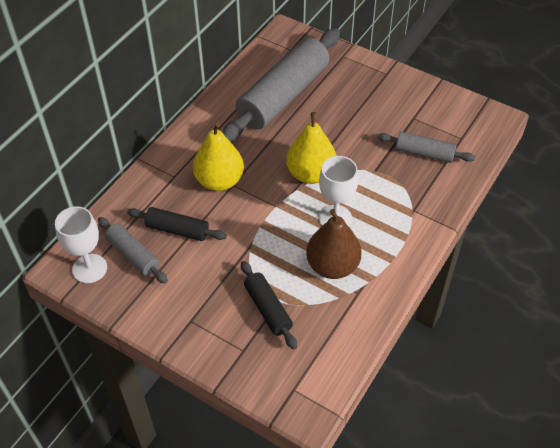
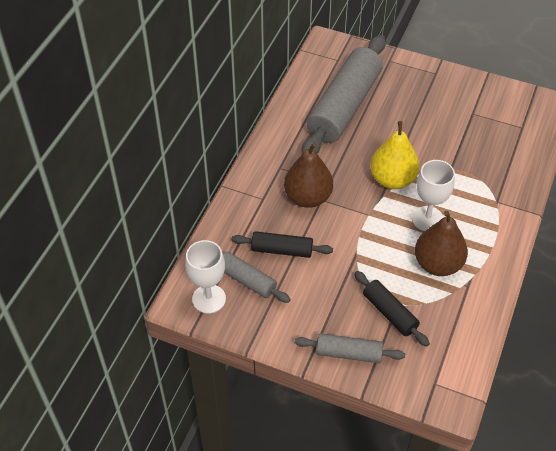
camera: 10 degrees left, 0 degrees up
(219, 181) = (308, 197): yellow pear -> brown pear
(424, 153) = (492, 146): grey rolling pin -> grey rolling pin (348, 353)

